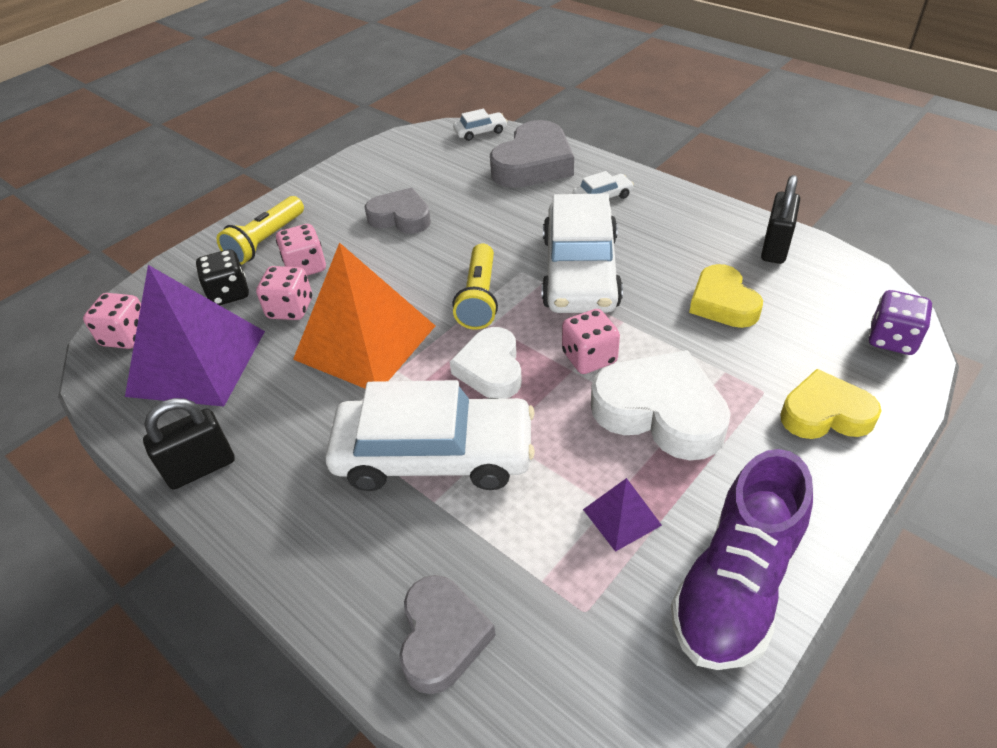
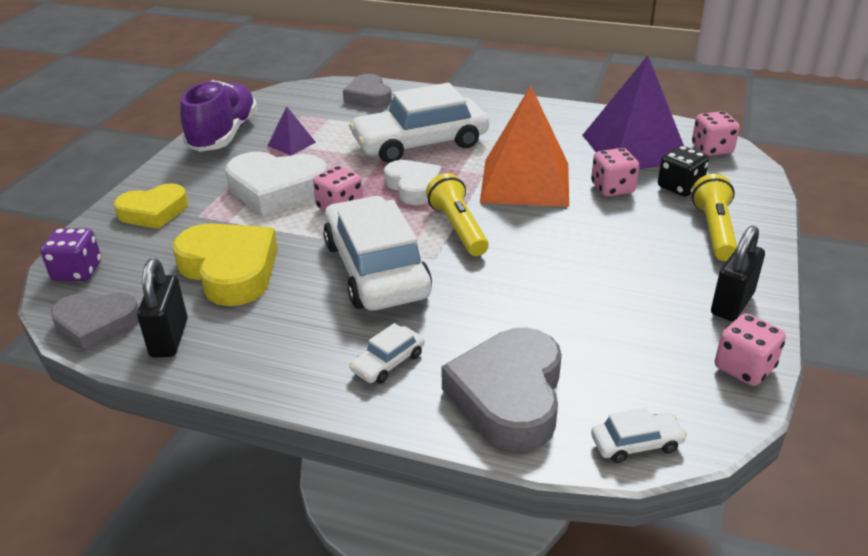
camera: 155 degrees right, 10 degrees down
(201, 468) = (557, 113): black padlock -> black padlock (732, 304)
(306, 267) = (643, 218): pink dice -> pink dice (744, 368)
(401, 217) = (608, 283): grey heart -> grey heart (96, 325)
(480, 132) = (636, 443): white car -> white car turned 150 degrees counterclockwise
(723, 303) = (230, 270): yellow heart -> yellow heart, size x1.52

